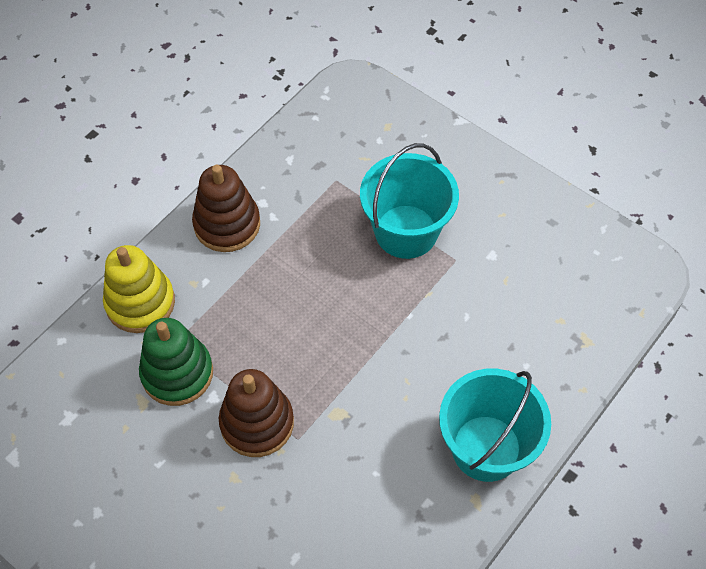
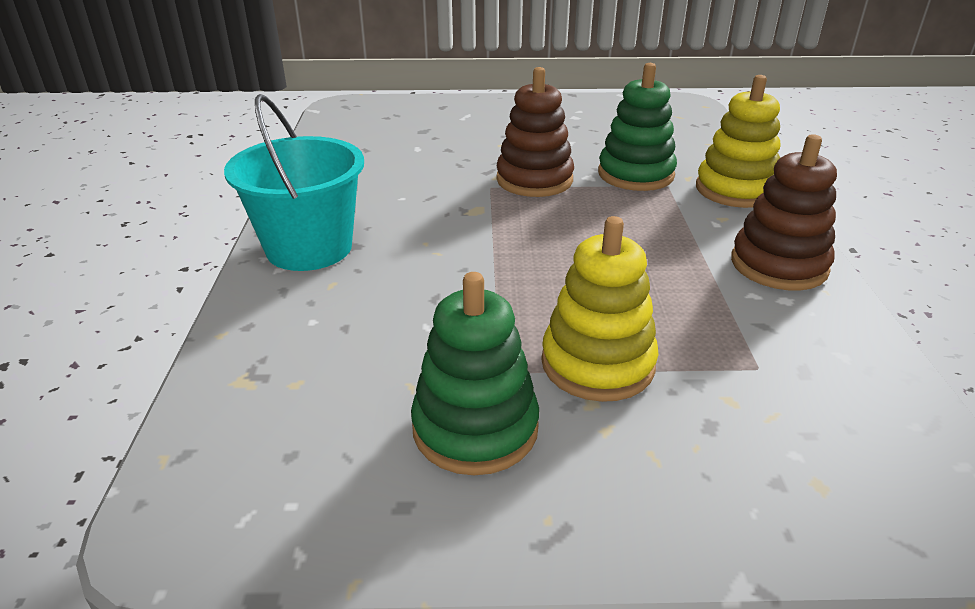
camera: 140 degrees right, 25 degrees down
(406, 231) = (597, 364): turquoise bucket -> yellow stacking toy
(495, 236) = (475, 428): none -> green stacking toy

